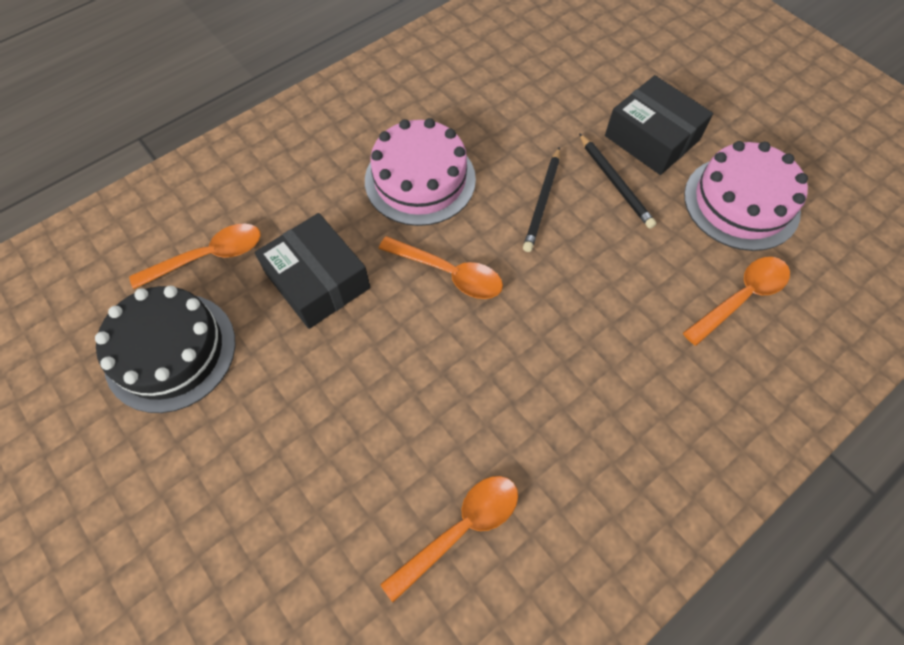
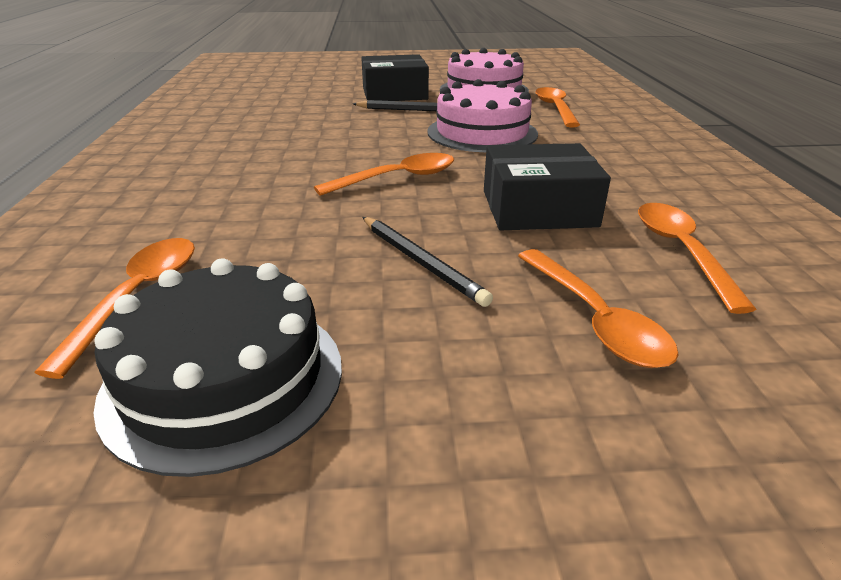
camera: 55 degrees left, 30 degrees down
(318, 281) = (301, 238): black box -> black box (538, 208)
(327, 502) = (594, 319): none -> orange spoon
(420, 179) = (280, 161): pink cake -> pink cake (482, 132)
(542, 201) = (387, 131): black pencil -> black pencil (420, 262)

